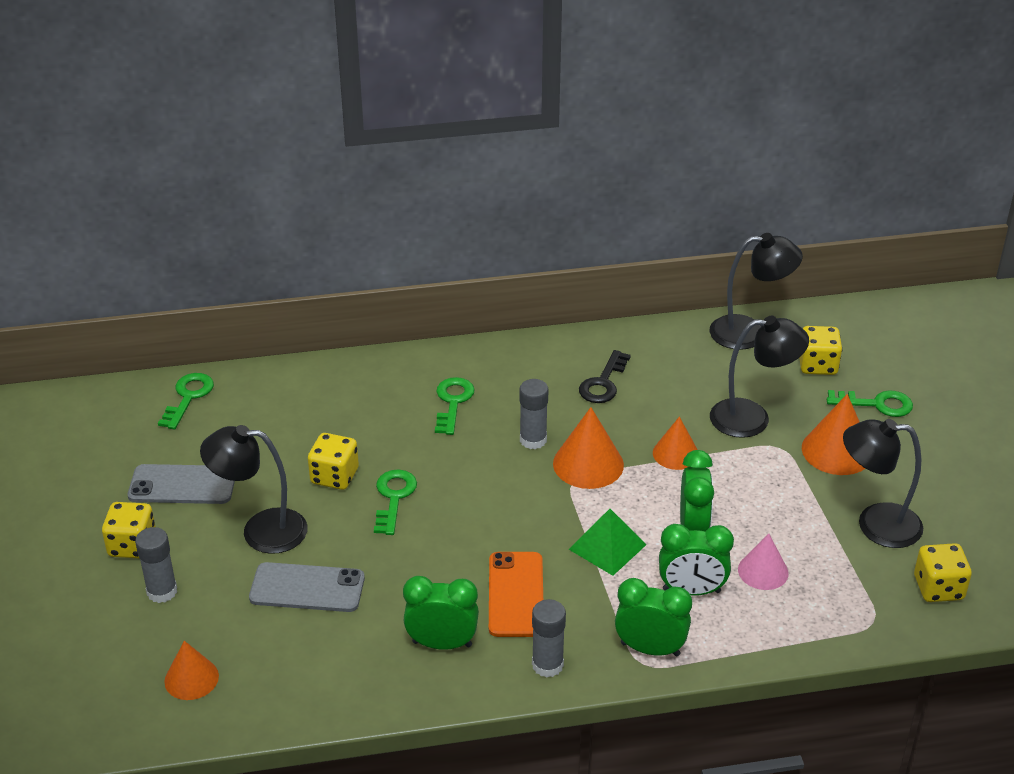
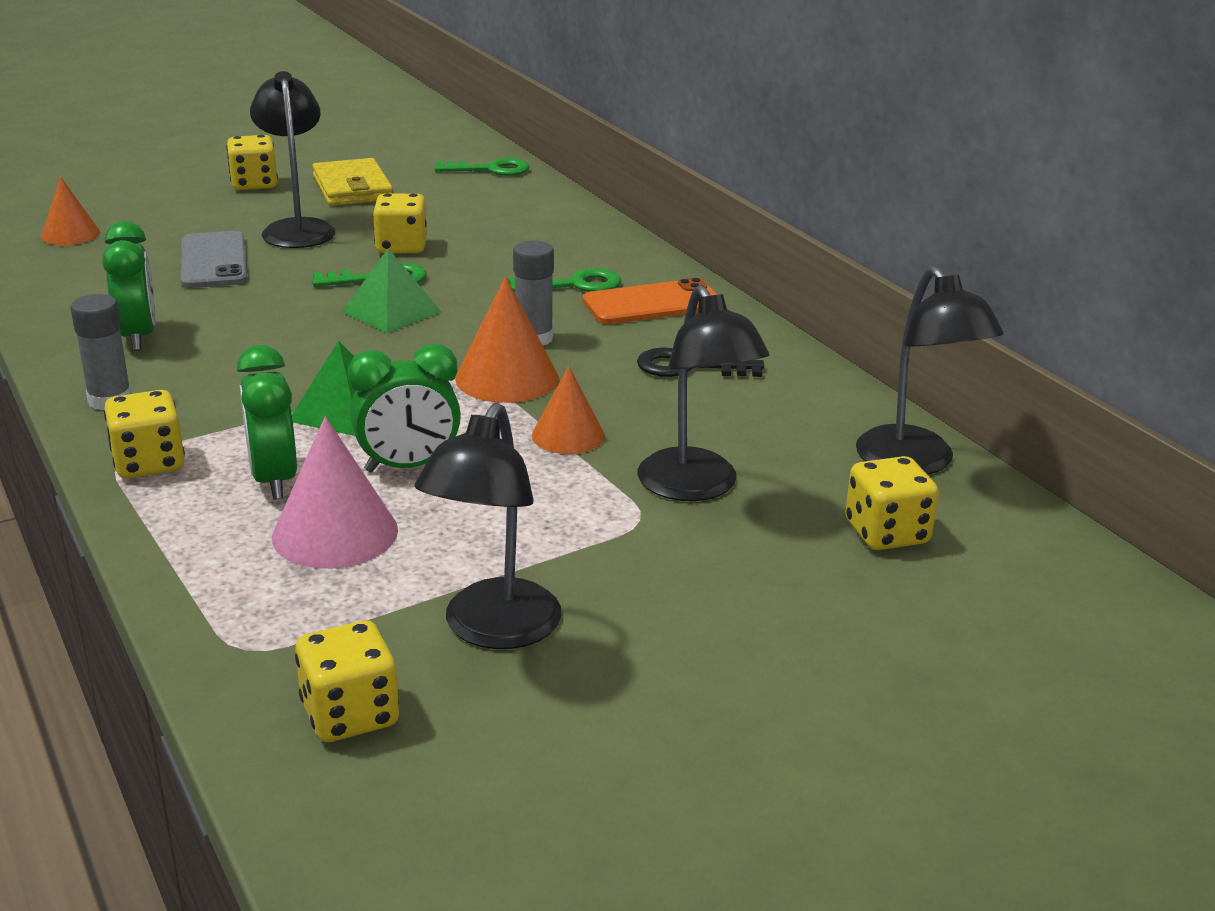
camera: 70 degrees right, 10 degrees down
(162, 591) = (192, 205): grey glue stick -> none
(182, 485) = (352, 188): grey phone -> yellow wallet
(457, 500) = (391, 312): none -> green pyramid
(516, 594) = (233, 366): orange phone -> orange phone (652, 304)
(650, 649) = (149, 463): green clock -> yellow dice
(763, 571) = (335, 533): pink cone -> pink cone, size x1.51
(837, 451) = (666, 573): orange cone -> none
(875, 524) = (493, 630): black lamp -> black lamp turned 150 degrees counterclockwise
(876, 404) = (827, 604): green key -> none

